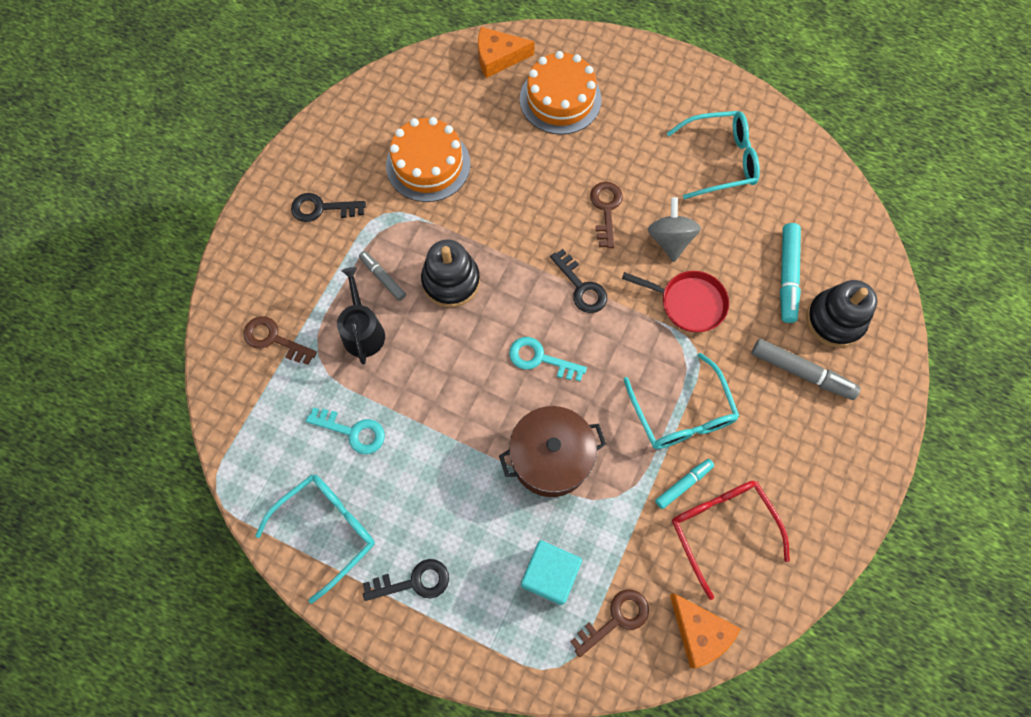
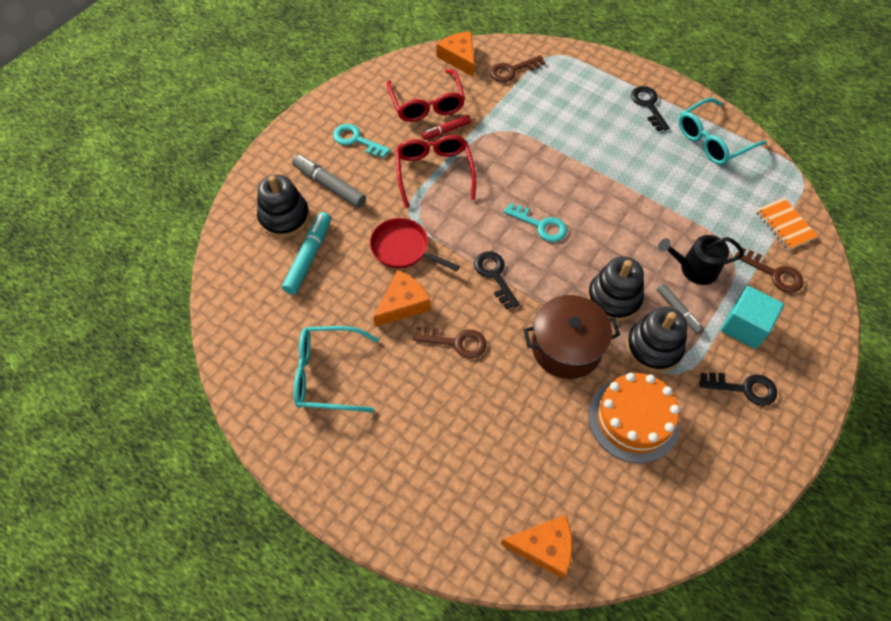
camera: 170 degrees left, 10 degrees down
(251, 407) = (785, 225): none -> orange notebook
(353, 431) = (698, 197): turquoise key -> turquoise key (356, 140)
(363, 331) = (694, 268): black watering can -> black watering can turned 90 degrees clockwise
(409, 234) = (653, 347): none -> black stacking toy
(414, 582) = (648, 105): black key -> black key turned 75 degrees clockwise
(550, 574) = (553, 97): turquoise cube -> turquoise cube (744, 326)
(551, 458) = (542, 159): brown pot -> brown pot (566, 347)
(560, 99) = (479, 475): orange cake -> none
(606, 209) = (456, 342): brown key -> brown key turned 90 degrees counterclockwise
(670, 240) = (403, 304): grey spinning top -> orange cheese
(681, 413) = (434, 172): turquoise glasses -> red glasses
(683, 484) = (446, 131): turquoise marker -> red marker

